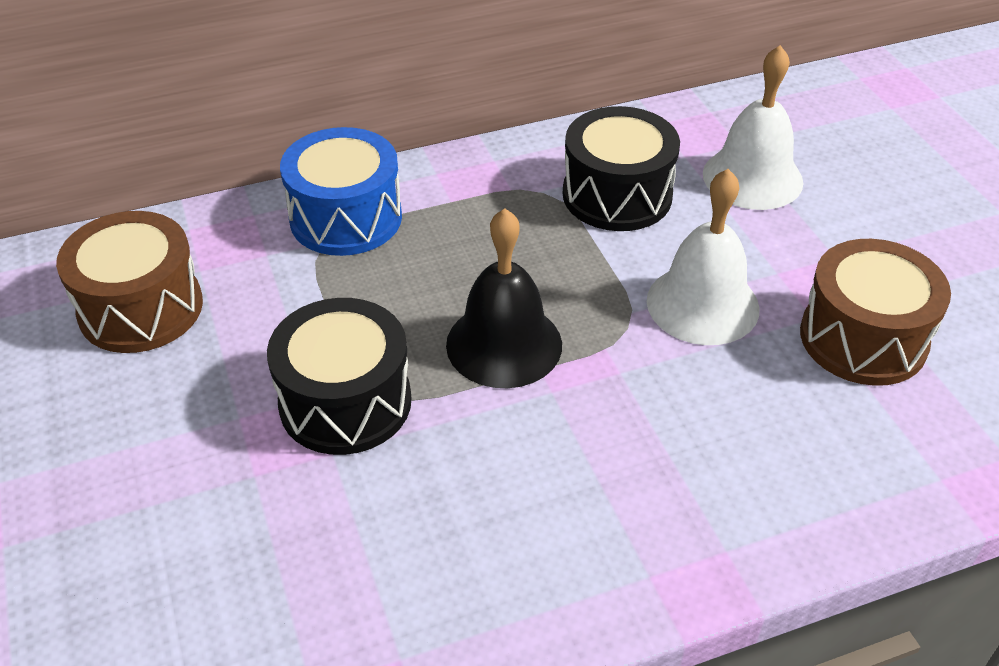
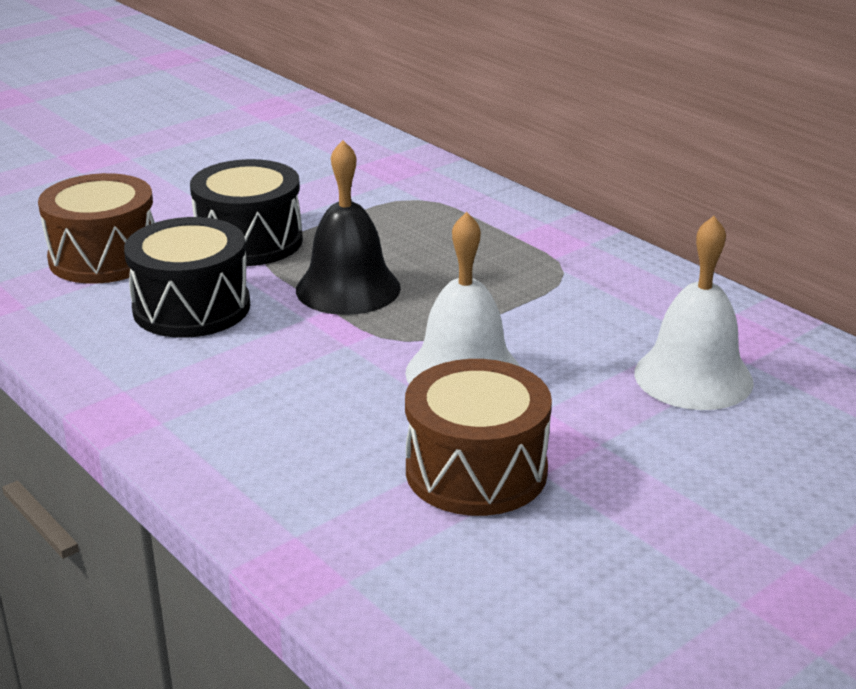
camera: 70 degrees right, 15 degrees down
(141, 308) = (303, 157): brown drum -> brown drum (104, 257)
(346, 218) = (455, 200): blue drum -> none
(617, 195) = (591, 307): black drum -> black drum (191, 307)

